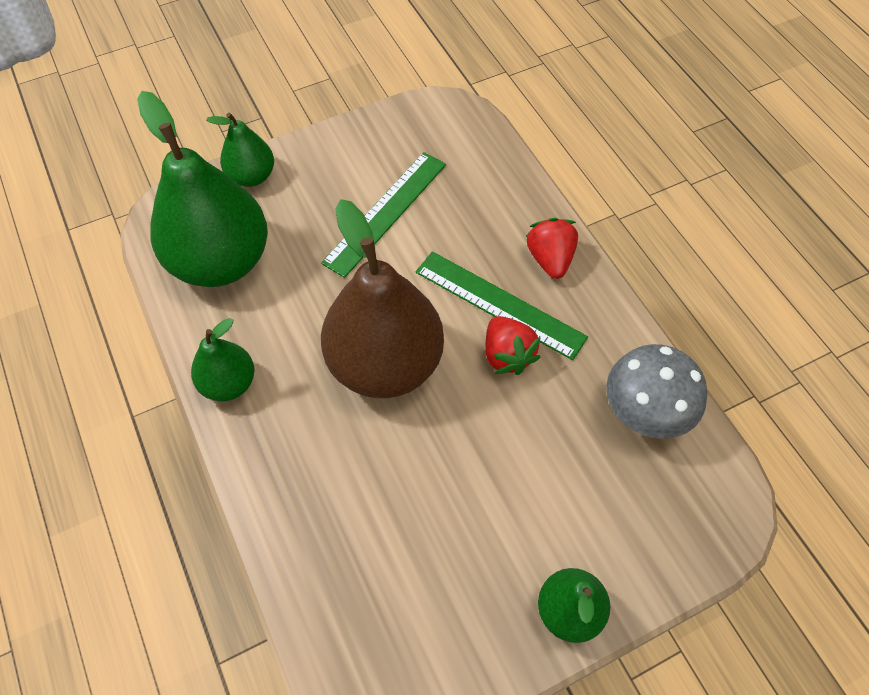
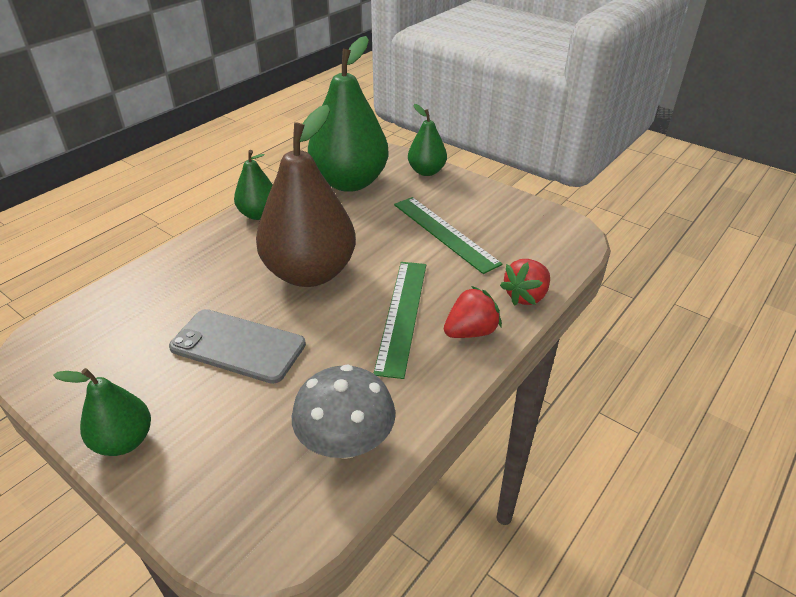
camera: 65 degrees right, 20 degrees down
(386, 212) = (444, 233): green ruler -> green ruler turned 45 degrees clockwise
(474, 470) = (238, 346): none -> grey phone
(507, 355) = (354, 334): red strawberry -> red strawberry (526, 296)

